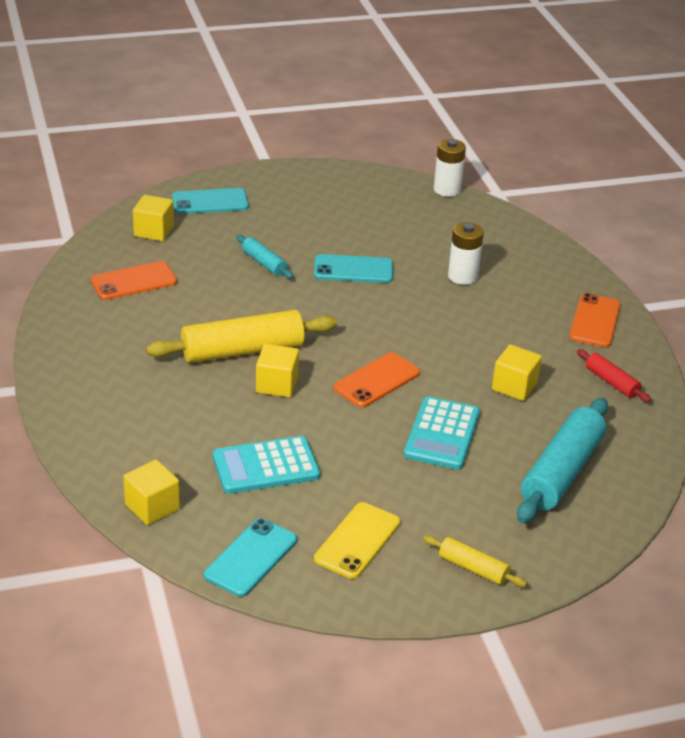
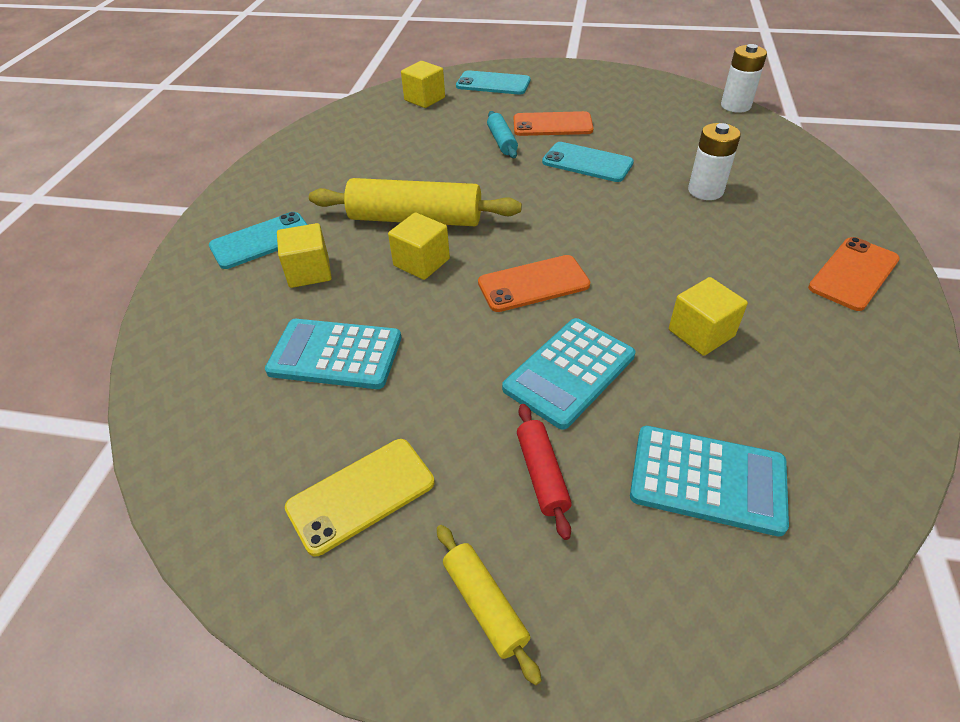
camera: 30 degrees right, 10 degrees up
(133, 281) = (371, 136): orange phone -> orange phone (552, 125)
(152, 507) = (180, 368): yellow cube -> yellow cube (309, 272)
(251, 557) = (220, 474): turquoise phone -> turquoise phone (262, 241)
(561, 472) = (707, 480): turquoise rolling pin -> turquoise calculator
(611, 382) = (845, 361): red rolling pin -> red rolling pin (542, 474)

